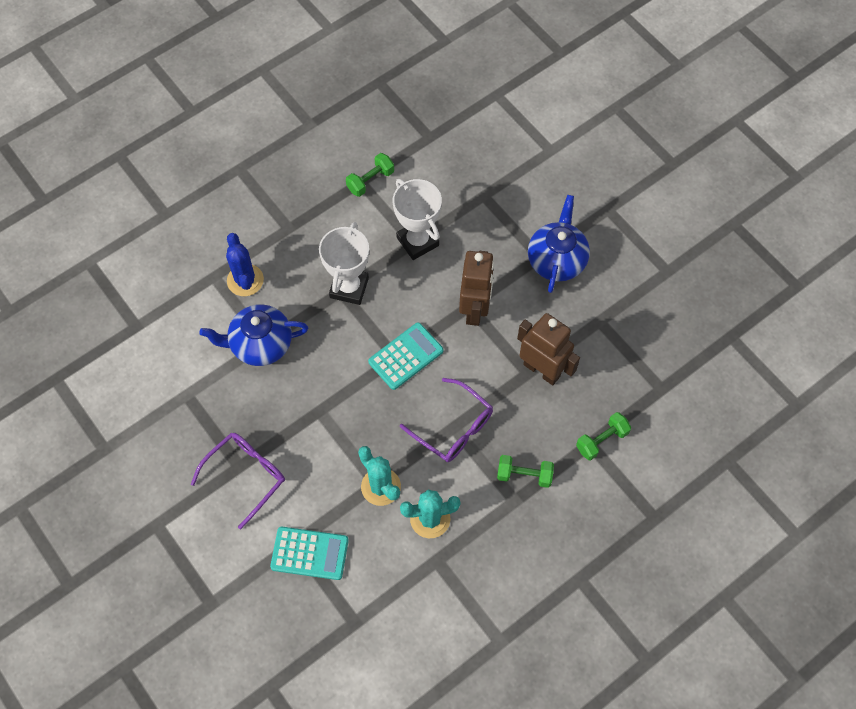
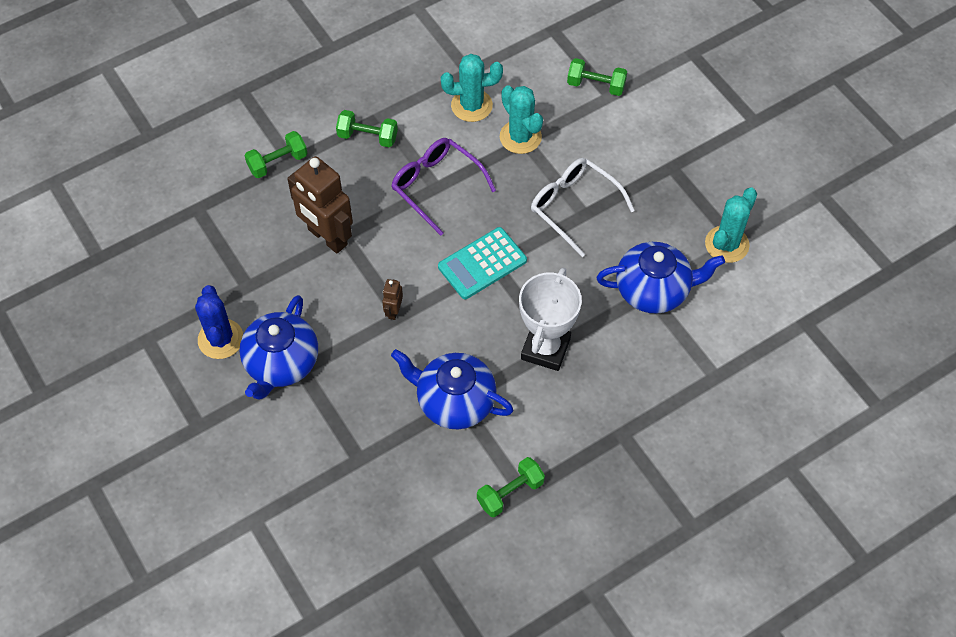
camera: 175 degrees left, 5 degrees down
(195, 391) = (726, 244): none -> turquoise cactus
(245, 280) = (676, 368): blue cactus -> blue cactus (220, 339)
(246, 476) = (663, 157): purple glasses -> none
(309, 553) = (596, 85): turquoise calculator -> green dumbbell
(329, 417) = (574, 207): none -> white glasses
(417, 241) = (454, 401): white trophy -> blue teapot
(475, 309) = (393, 311): brown robot -> brown robot, size x0.44

